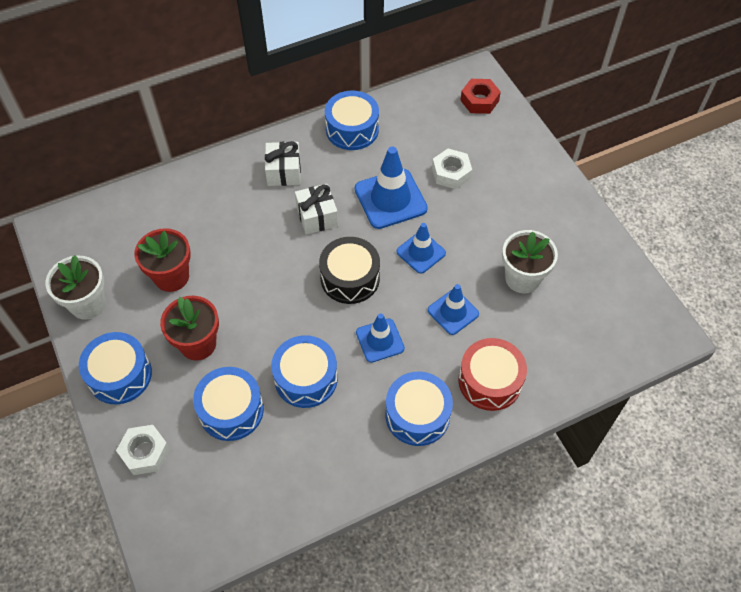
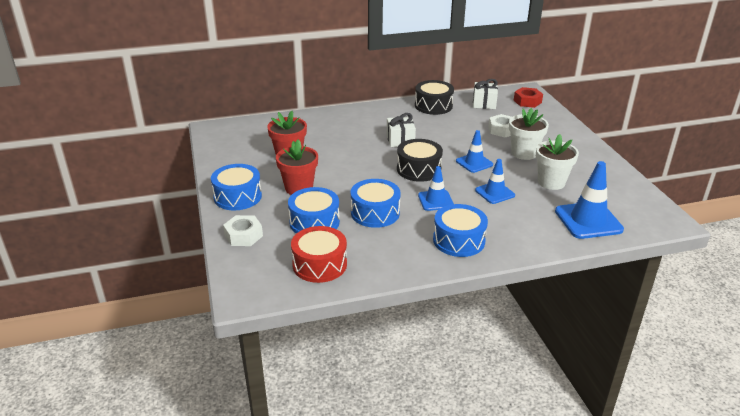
camera: 10 degrees right, 25 degrees down
(88, 304) = (226, 162): white flower pot -> white flower pot (524, 153)
(284, 172) = (381, 119): white gift -> white gift (484, 103)
(352, 129) = (433, 106): blue drum -> black drum
(390, 199) = (455, 137): blue traffic cone -> blue traffic cone (588, 220)
(490, 381) = (519, 229): red drum -> red drum (319, 264)

